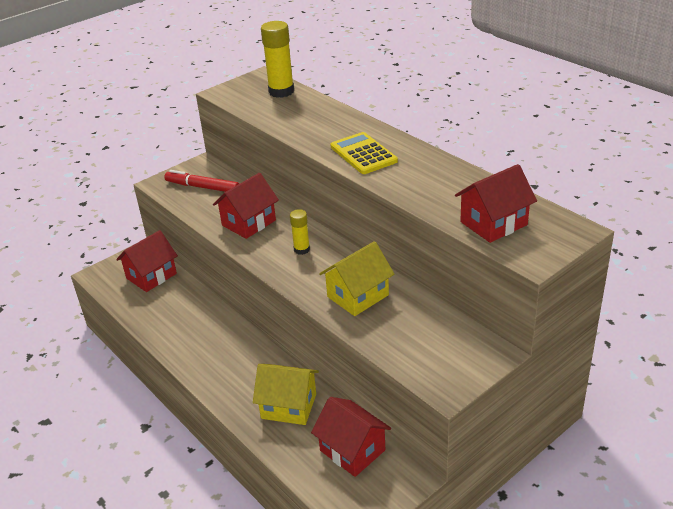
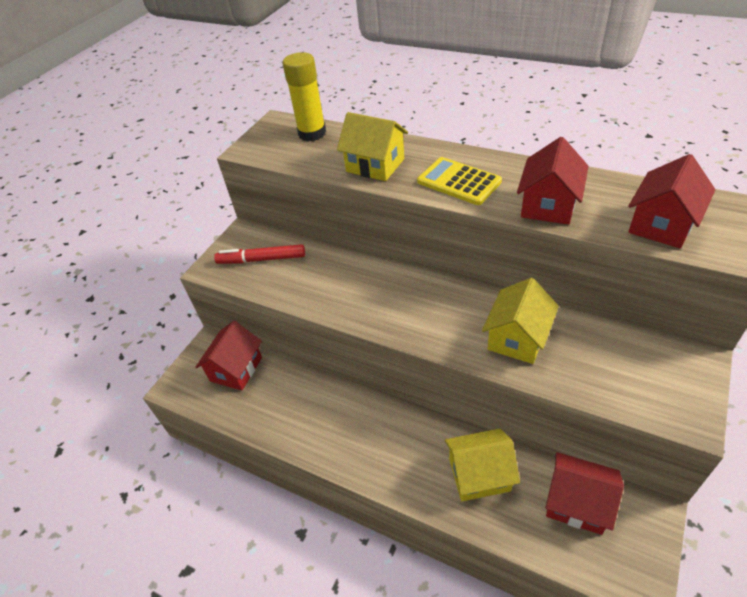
camera: 20 degrees left, 10 degrees up
(249, 223) = (341, 287): red house -> red house (548, 205)
(302, 249) = (419, 301): yellow glue stick -> none
(309, 126) = (375, 165): none -> yellow house

